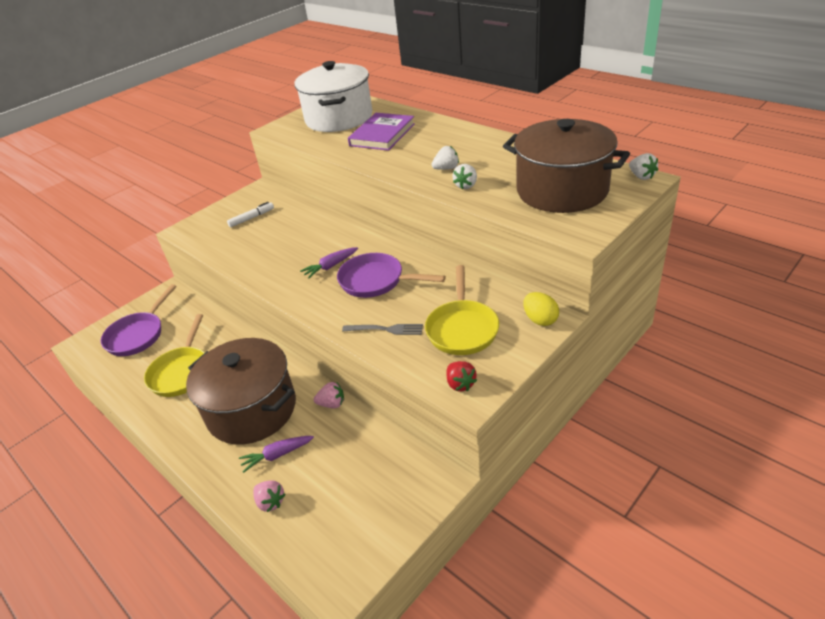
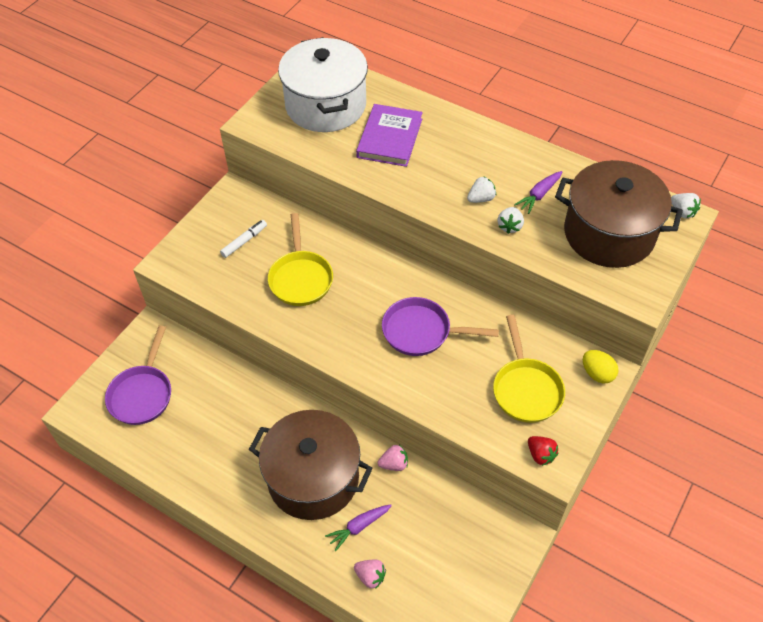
camera: 15 degrees left, 15 degrees up
(182, 372) = (217, 439): yellow pan -> yellow pan (300, 278)
(330, 266) = (365, 313): purple carrot -> purple carrot (539, 195)
(386, 329) = (451, 395): grey fork -> none

